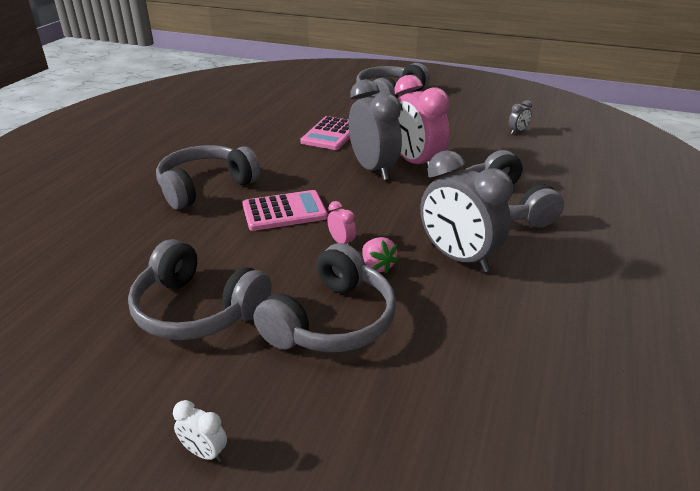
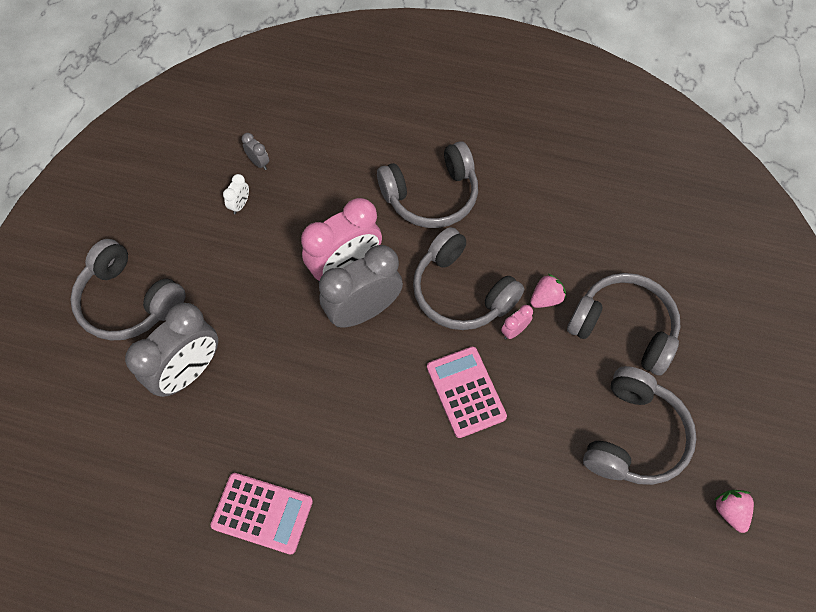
camera: 95 degrees left, 30 degrees up
(70, 376) = (729, 511): none -> pink strawberry
(204, 452) = (764, 391): white clock -> white clock (240, 205)
(206, 187) = (422, 491): grey headphones -> grey headphones (461, 291)
(331, 134) = (268, 366): pink calculator -> pink calculator (262, 513)
(458, 258) = (522, 236): grey clock -> grey clock (189, 371)

